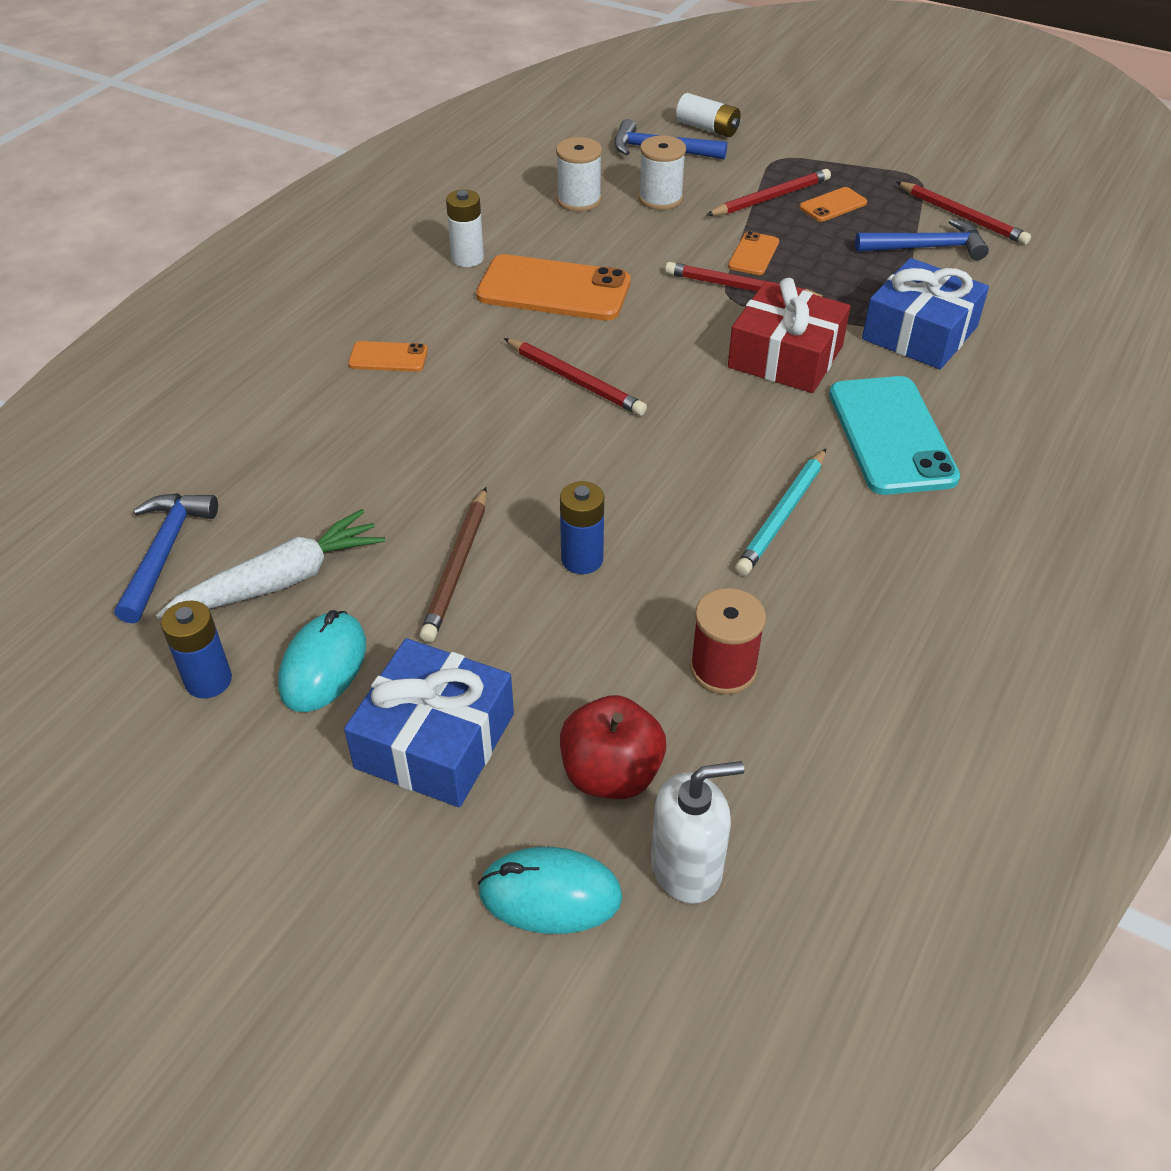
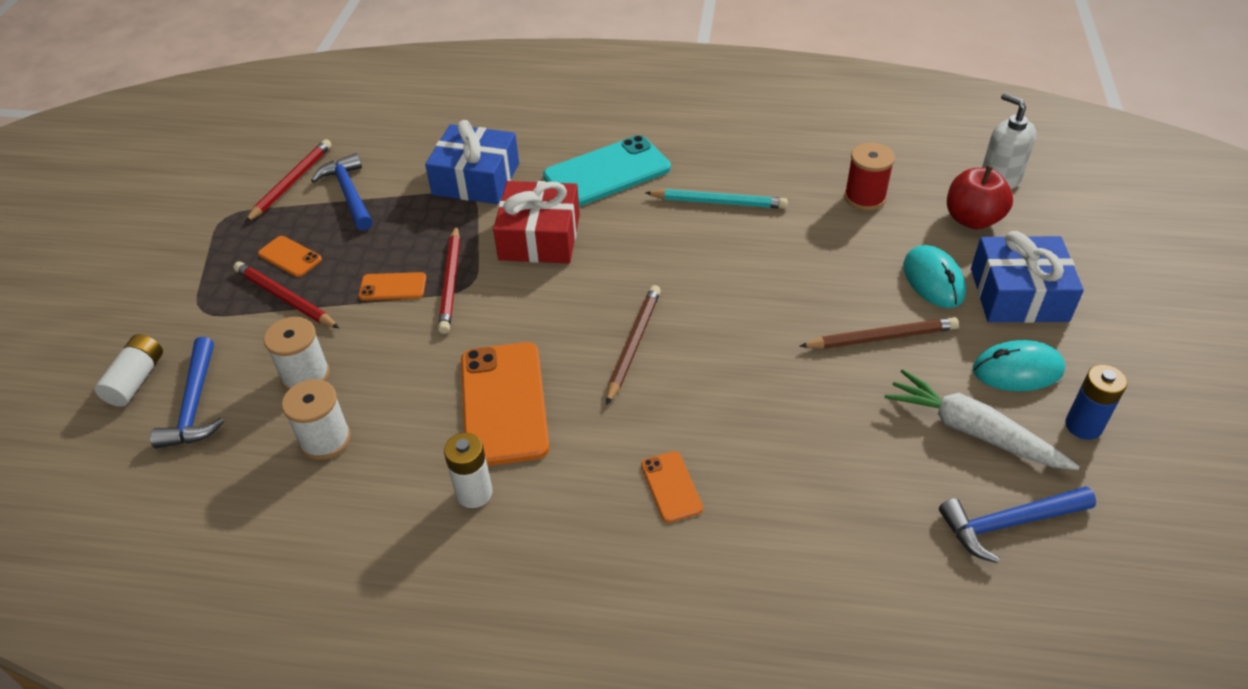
camera: 110 degrees left, 0 degrees up
(550, 894) = (1060, 219): turquoise mouse -> turquoise mouse (933, 280)
(575, 380) = (633, 344): red pencil -> brown pencil
(582, 559) = (826, 279): blue battery -> none

